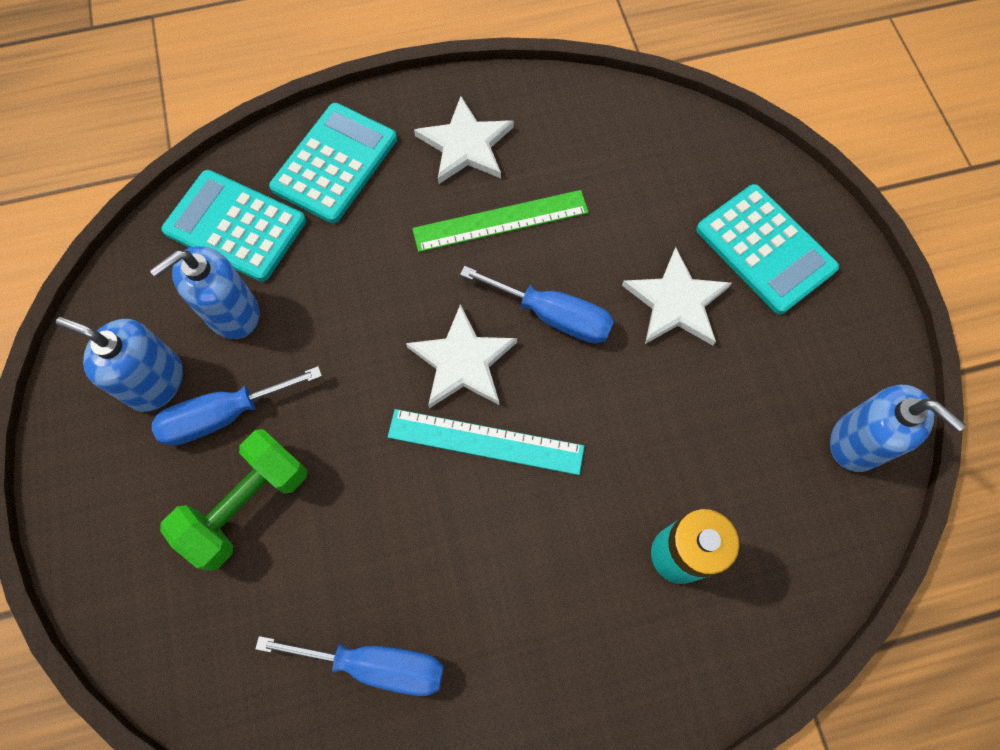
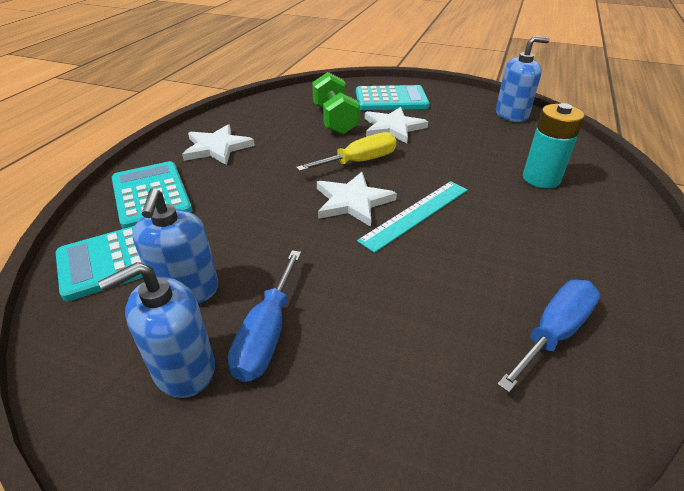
camera: 55 degrees left, 30 degrees down
(247, 505) = (361, 354): green dumbbell -> green dumbbell (335, 120)
(500, 221) = (280, 155): green ruler -> none
(553, 316) = (359, 161): blue screwdriver -> yellow screwdriver

